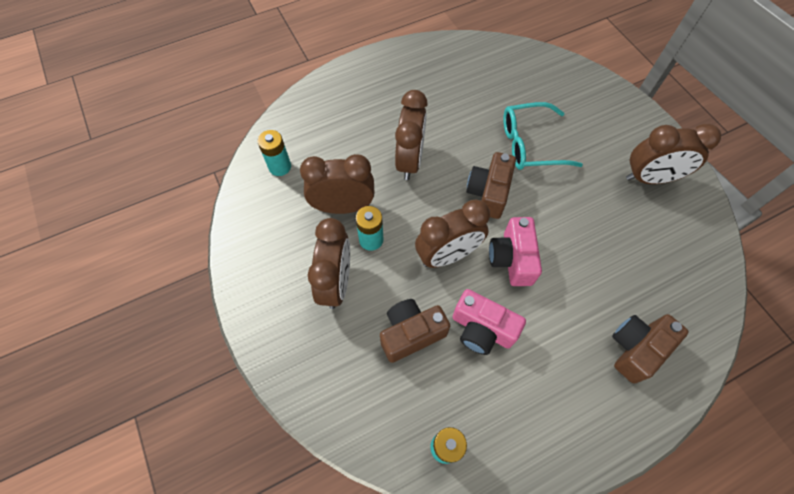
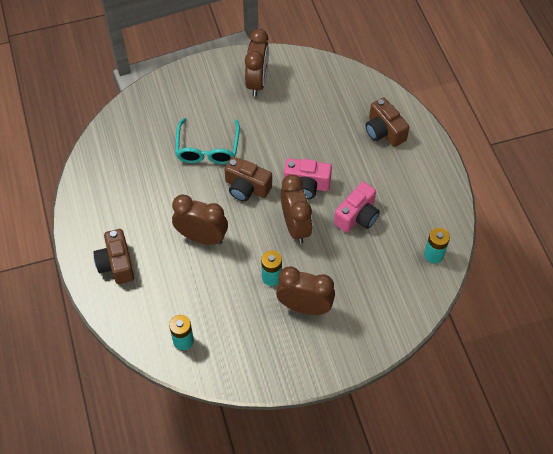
camera: 80 degrees left, 5 degrees down
(343, 207) = (236, 294): brown clock -> none
(411, 333) = (353, 261): brown camera -> brown camera (116, 264)

